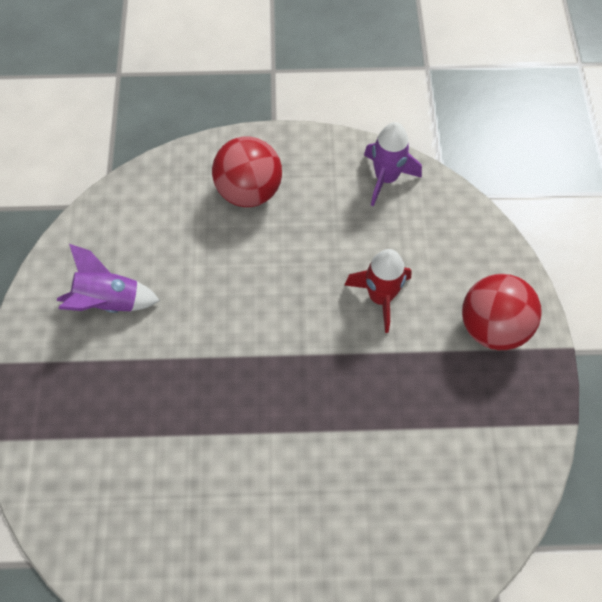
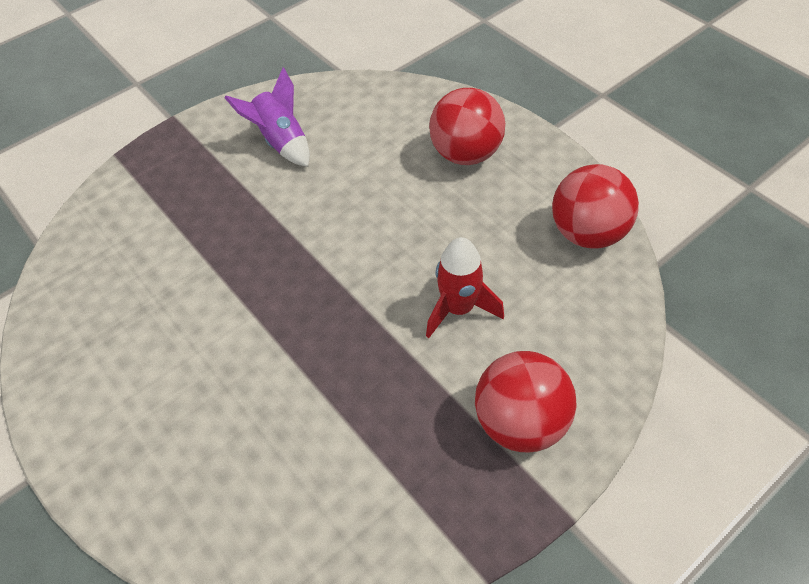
camera: 55 degrees right, 10 degrees down
(386, 178) = (587, 233): purple rocket -> red ball

